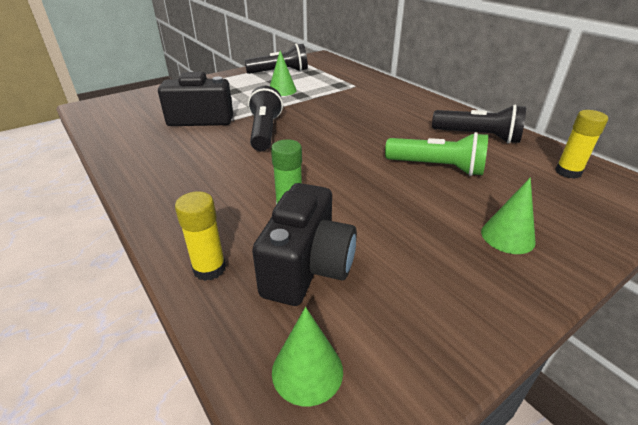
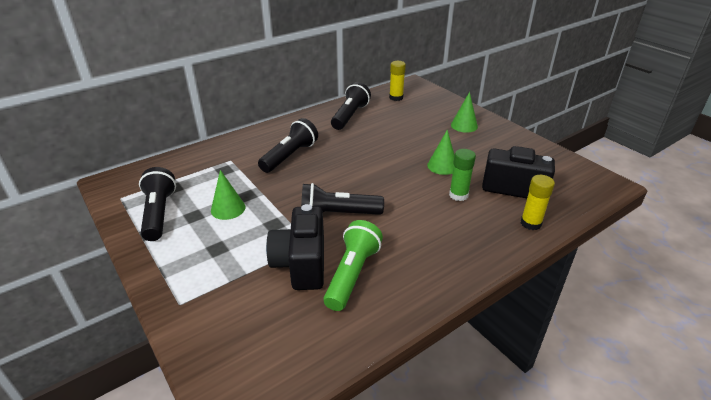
camera: 90 degrees left, 0 degrees up
(307, 371) = (578, 186): green cone -> green cone (442, 166)
(368, 108) = (290, 156): none -> black flashlight
(437, 167) = (396, 136): green flashlight -> green flashlight (352, 274)

